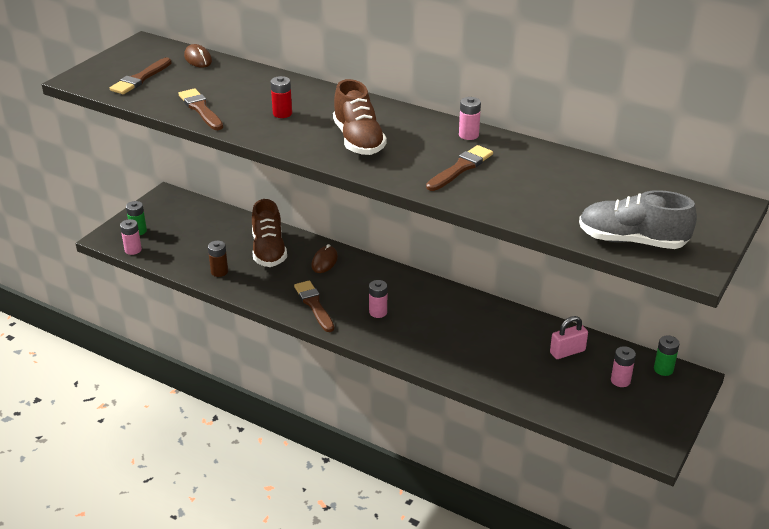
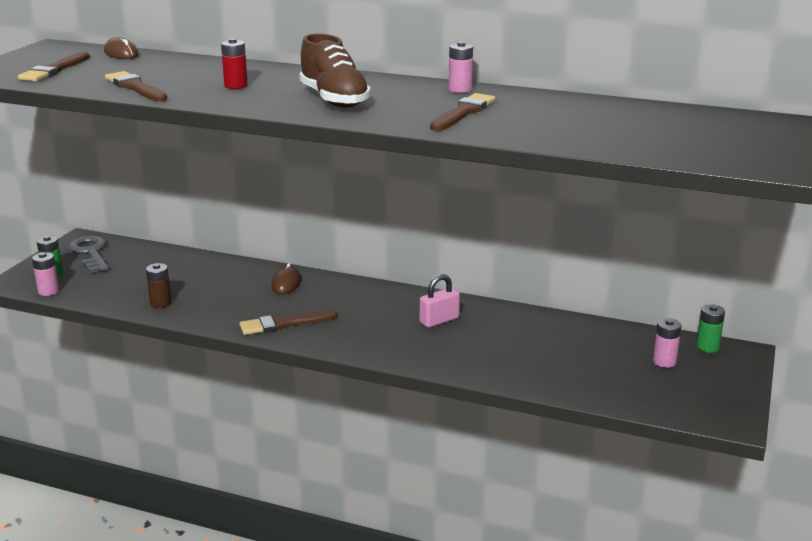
camera: 10 degrees left, 10 degrees down
(171, 211) = (90, 253): none -> grey key
(269, 251) = (217, 279): brown shoe -> none
(314, 305) = (284, 324): brown brush -> brown brush turned 75 degrees counterclockwise
(378, 312) = (362, 324): pink battery -> none
(567, 352) = (594, 341): pink padlock -> pink padlock (439, 320)
(632, 241) = (689, 152): grey shoe -> none

